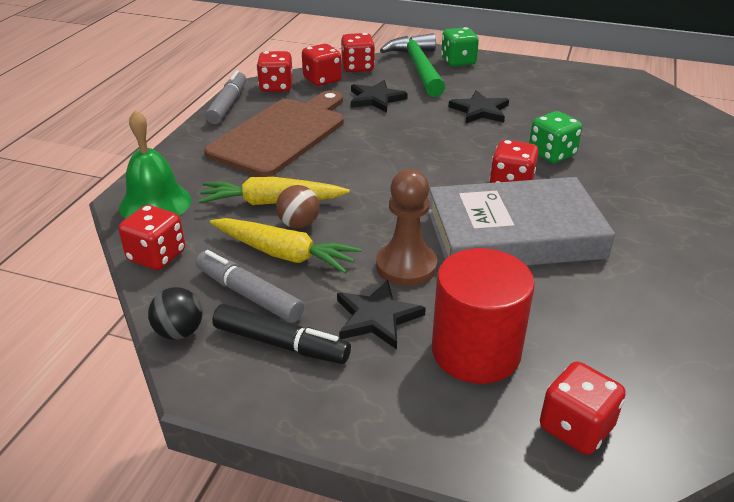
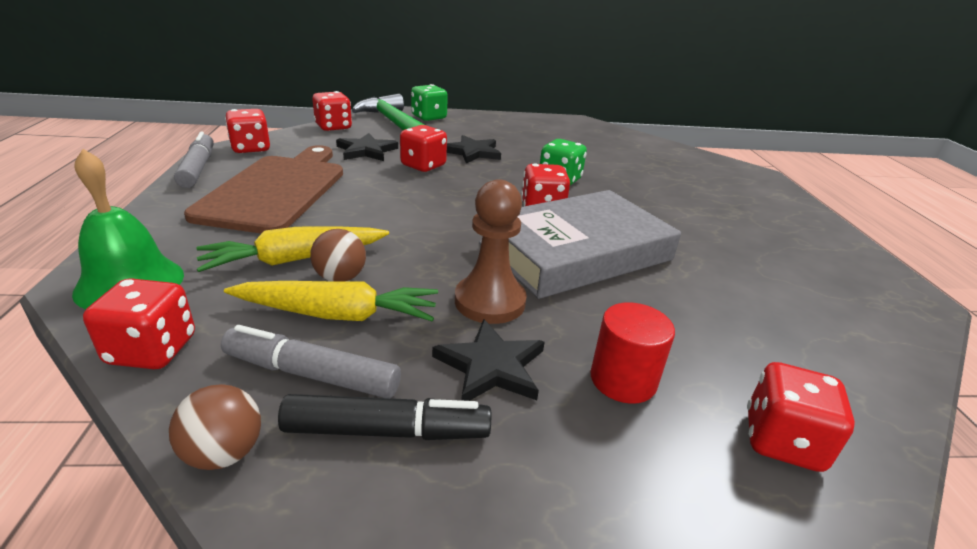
camera: 25 degrees left, 5 degrees down
(179, 332) = (224, 453): black ball -> brown ball
(322, 80) = (300, 139): red dice -> red dice (423, 166)
(476, 351) = (623, 380): red cylinder -> red cylinder, size x0.62

